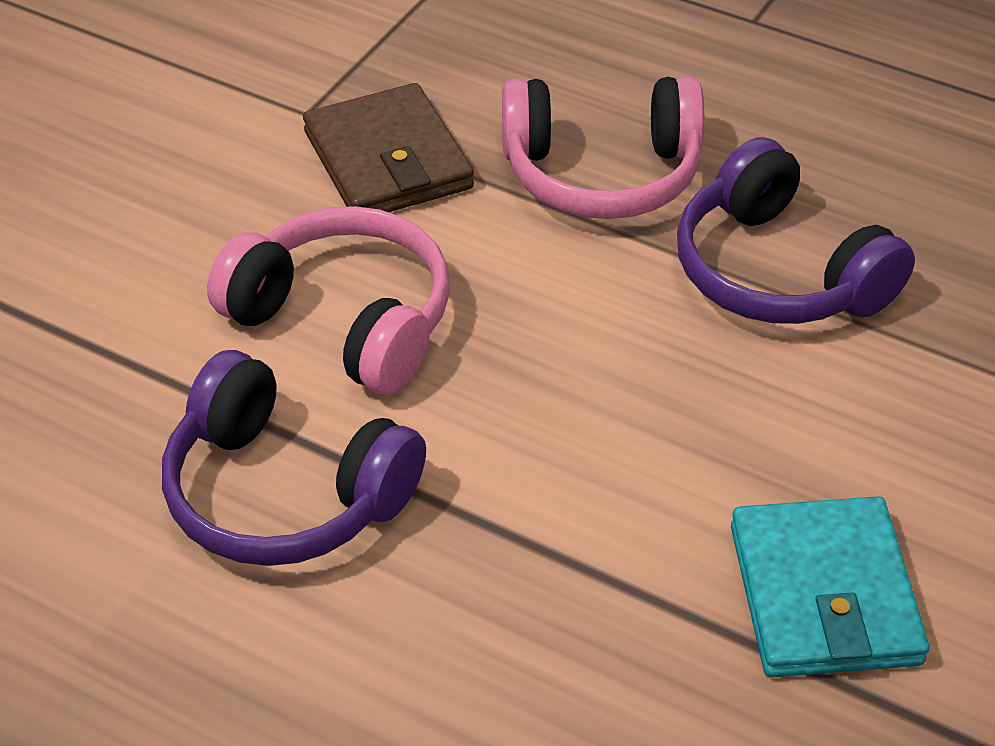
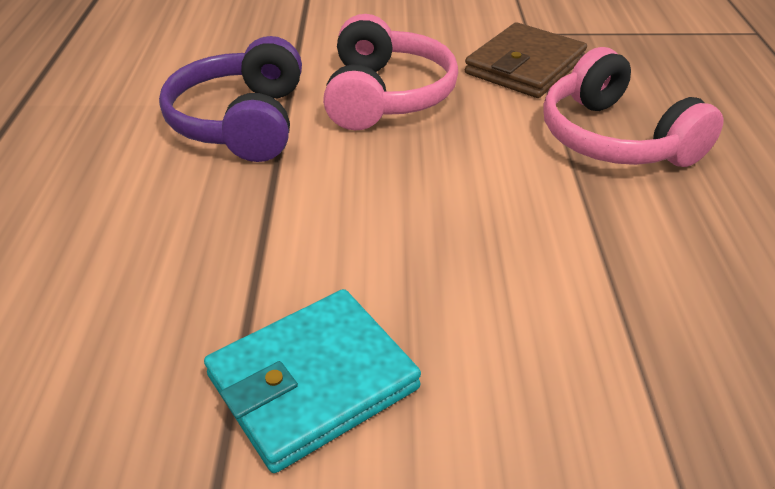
camera: 60 degrees right, 5 degrees down
(778, 272) = (620, 246): purple headphones -> none

